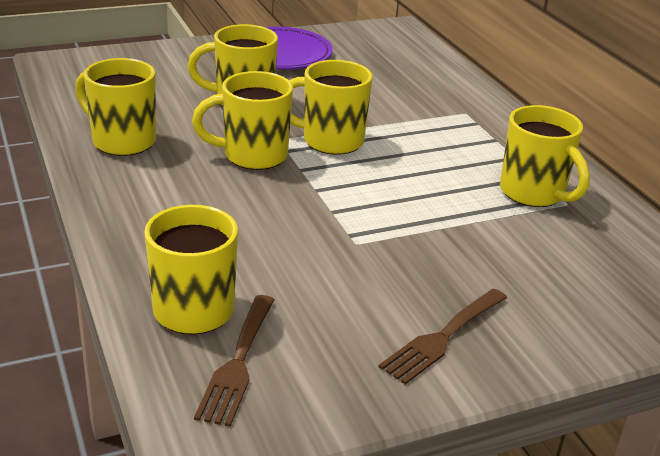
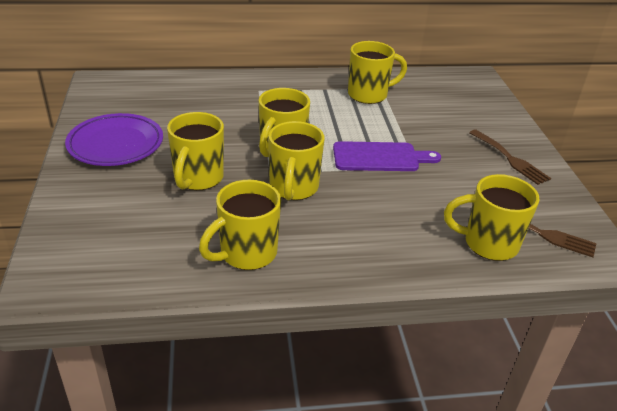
camera: 75 degrees left, 5 degrees up
(361, 211) = (380, 157): none -> purple cutting board

